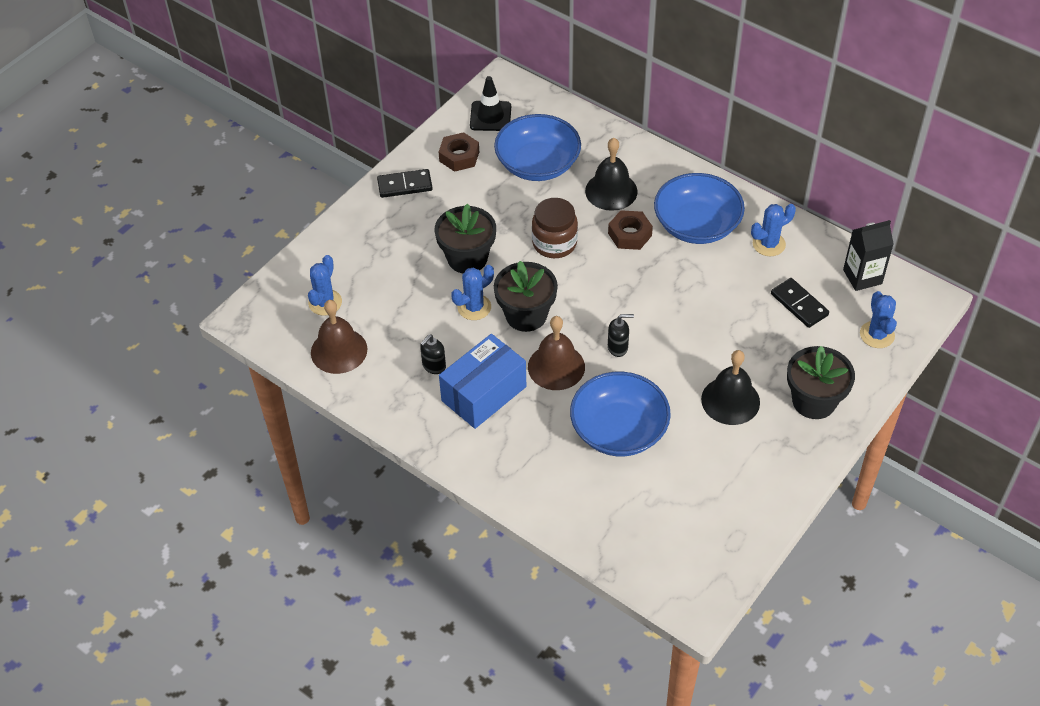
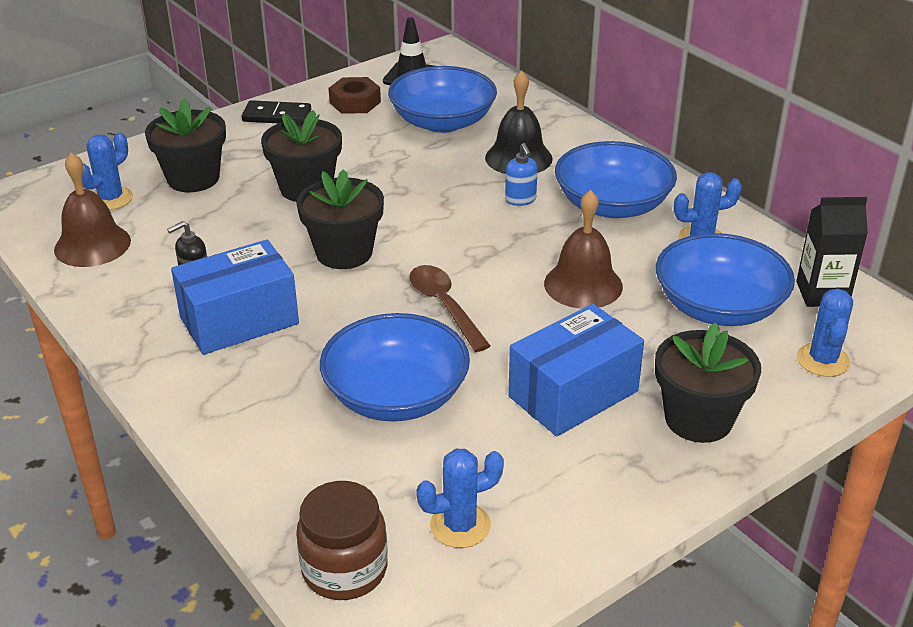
camera: 15 degrees right, 15 degrees down
(376, 267) = (193, 178): none -> black flower pot
(474, 307) = (284, 234): blue cactus -> blue cactus (460, 525)
(554, 243) = (421, 192): brown jar -> brown jar (344, 570)
(556, 367) = (351, 311): brown bell -> brown bell (583, 284)
(618, 347) = (444, 306): black soap dispenser -> brown spoon
(629, 234) = (520, 200): brown nut -> blue soap dispenser
(730, 400) = (573, 394): black bell -> blue box
(799, 304) = (718, 307): black domino -> blue bowl

